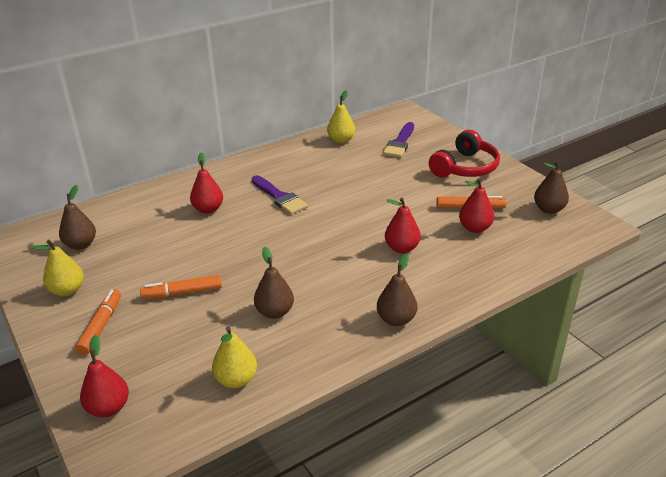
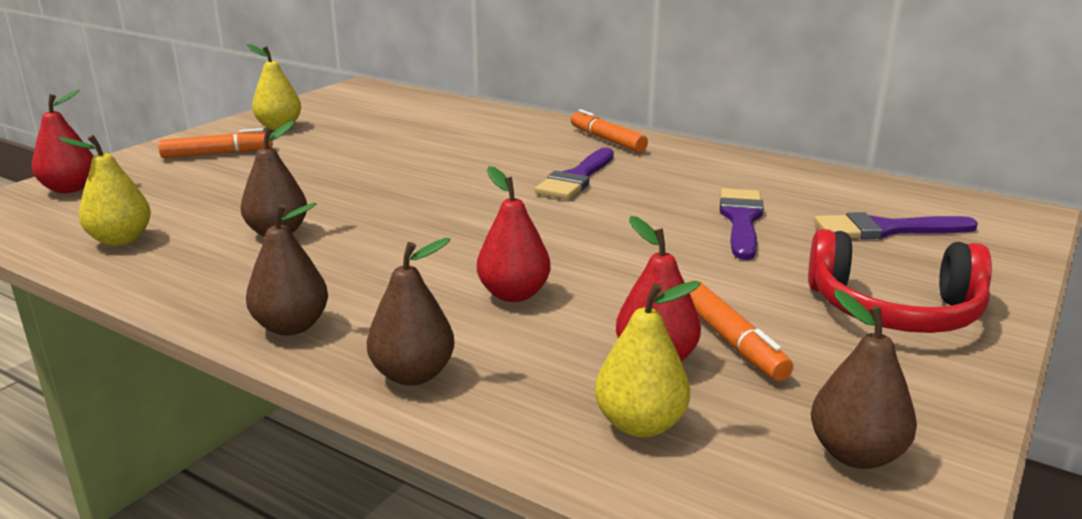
camera: 65 degrees right, 10 degrees down
(81, 244) = (370, 112): brown pear -> brown pear (413, 374)
(182, 293) = (299, 174): orange marker -> orange marker (607, 140)
(208, 209) = (500, 147): red pear -> none
(341, 140) = (811, 184): yellow pear -> yellow pear (640, 424)
(366, 170) = (741, 220): none -> purple brush

